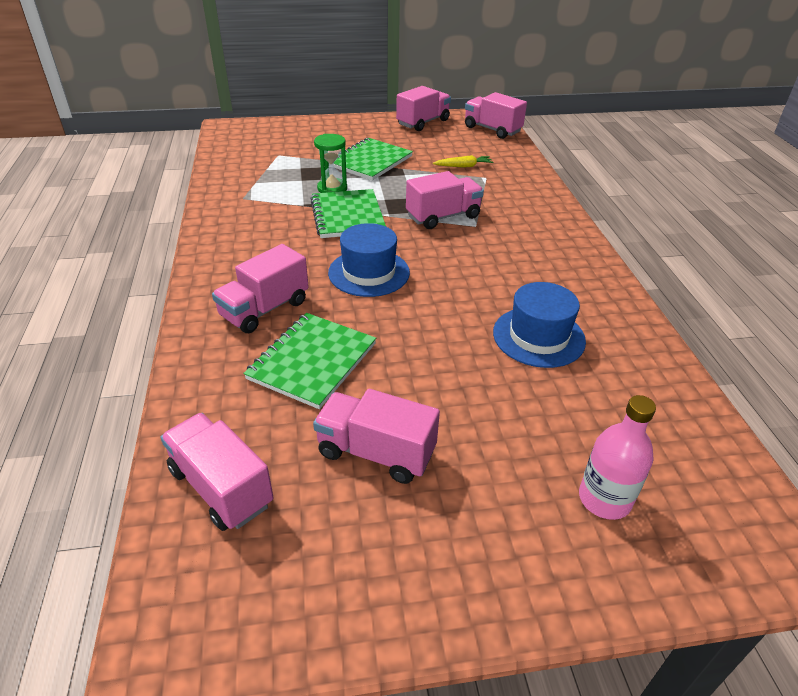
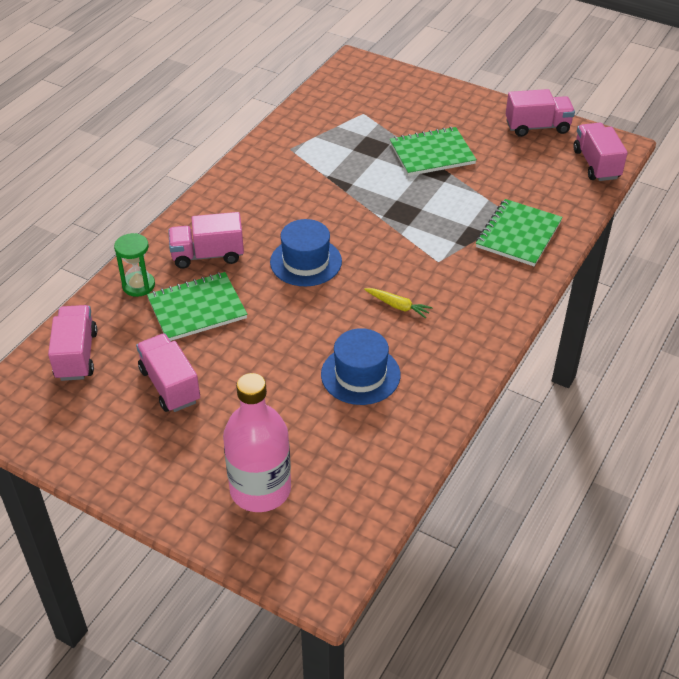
camera: 40 degrees right, 5 degrees up
(332, 188) = (367, 169): green hourglass -> green hourglass (138, 285)
(347, 216) = (348, 203): green notebook -> green notebook (518, 234)
(443, 216) = (422, 240): pink truck -> none
(463, 166) = (508, 196): yellow carrot -> yellow carrot (397, 306)
(604, 499) = (260, 489): pink bottle -> pink bottle, size x1.59

